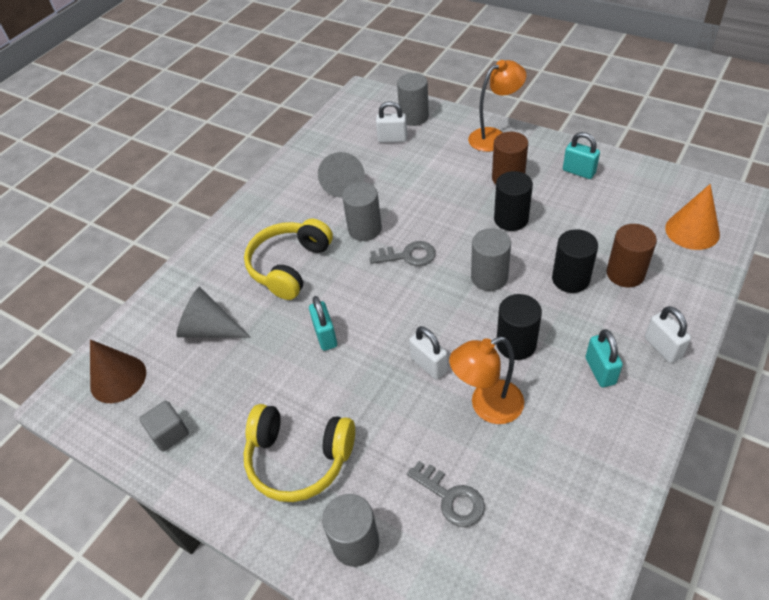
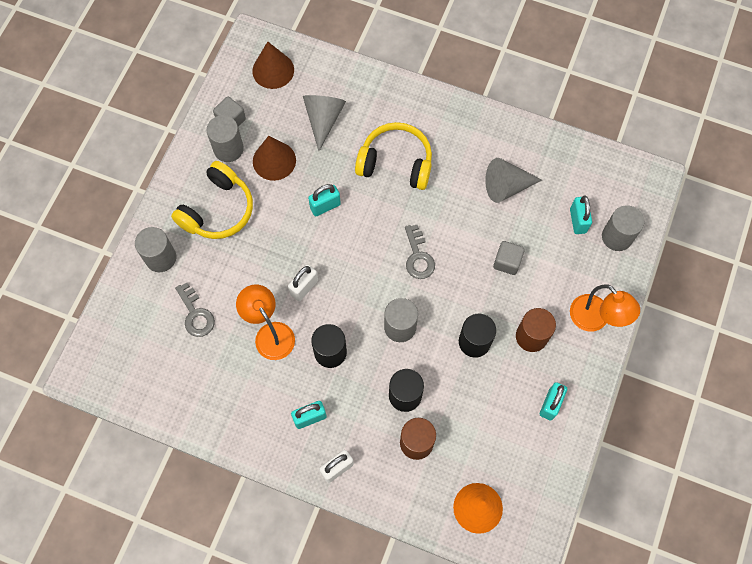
camera: 75 degrees right, 20 degrees up
(247, 386) = (274, 160): none -> brown cone
(299, 459) = (218, 210): yellow headphones -> yellow headphones turned 150 degrees counterclockwise
(365, 229) = (446, 216): grey cylinder -> grey cylinder (228, 149)
(392, 139) = (578, 221): white padlock -> turquoise padlock
(426, 189) = (507, 262): none -> grey cube
(451, 498) = (196, 314): grey key -> grey key turned 60 degrees counterclockwise

